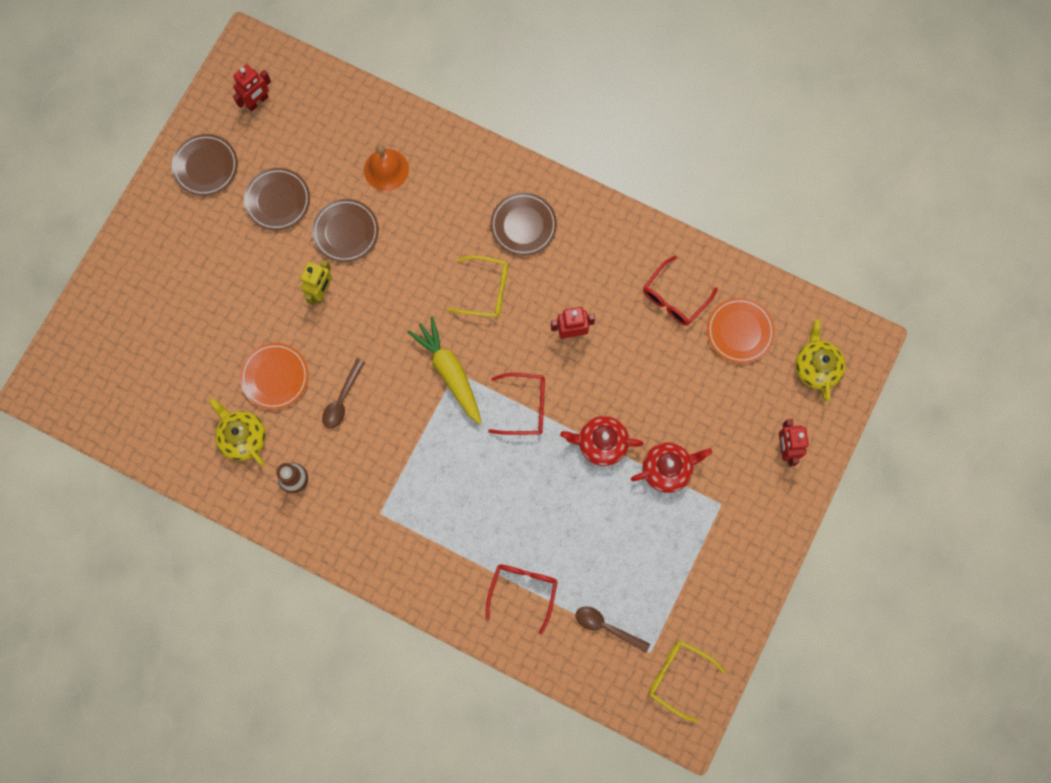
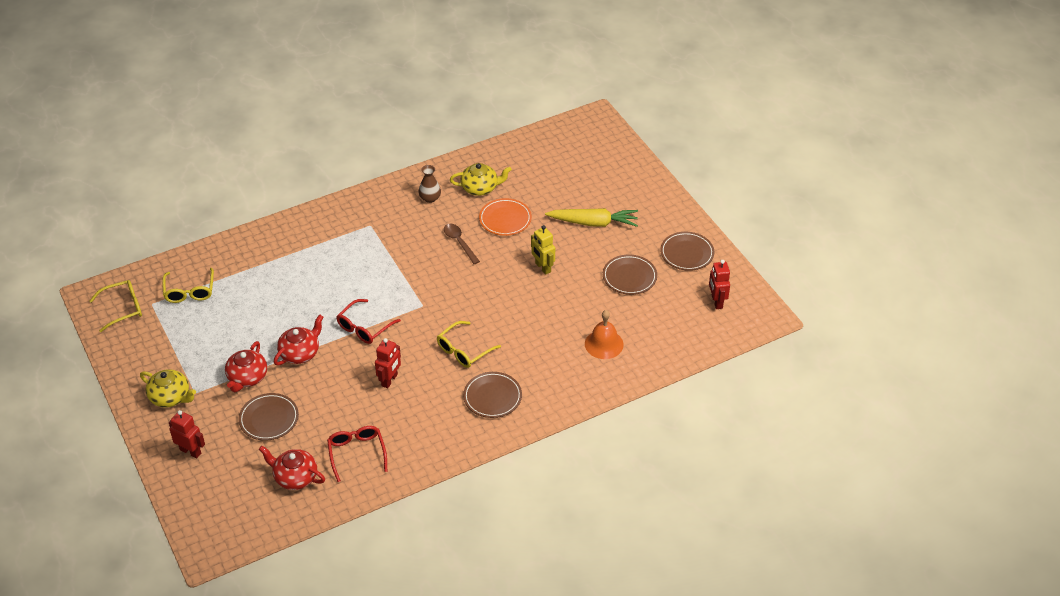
camera: 125 degrees right, 30 degrees down
(346, 232) = (575, 300): brown plate -> brown plate (269, 419)
(449, 372) = (425, 302): yellow carrot -> yellow carrot (593, 223)
(523, 591) = (253, 265): red glasses -> none
(606, 627) = (189, 291): brown spoon -> yellow glasses
(739, 331) = (295, 477): orange plate -> red teapot
(816, 367) = (224, 507): yellow teapot -> yellow teapot (170, 397)

